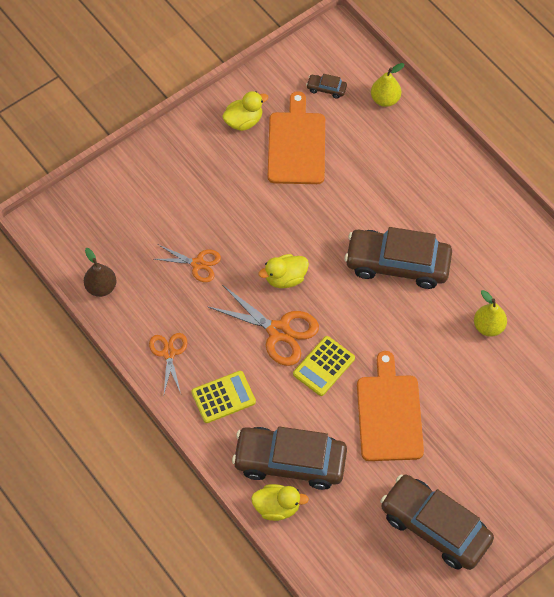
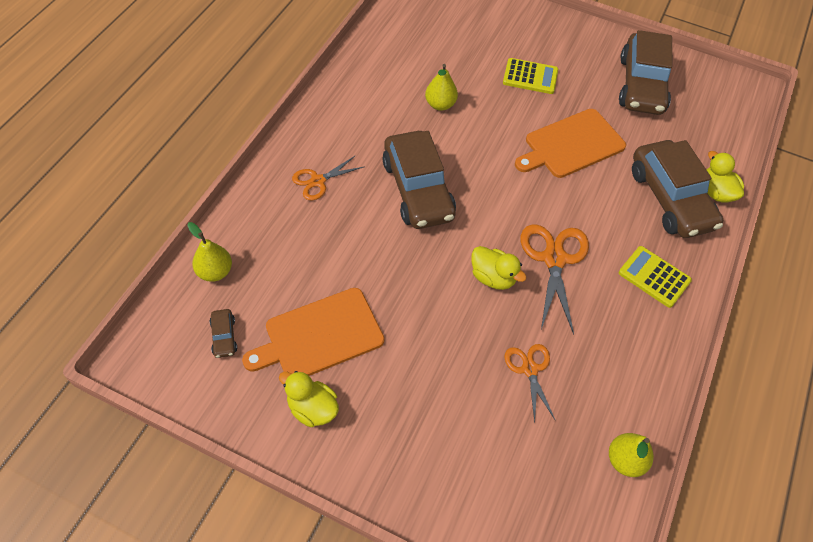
camera: 120 degrees left, 5 degrees down
(101, 287) = (625, 460): brown pear -> yellow pear
(169, 353) = (647, 348): orange scissors -> orange scissors (317, 181)
(324, 366) = (563, 208): yellow calculator -> yellow calculator (530, 77)

